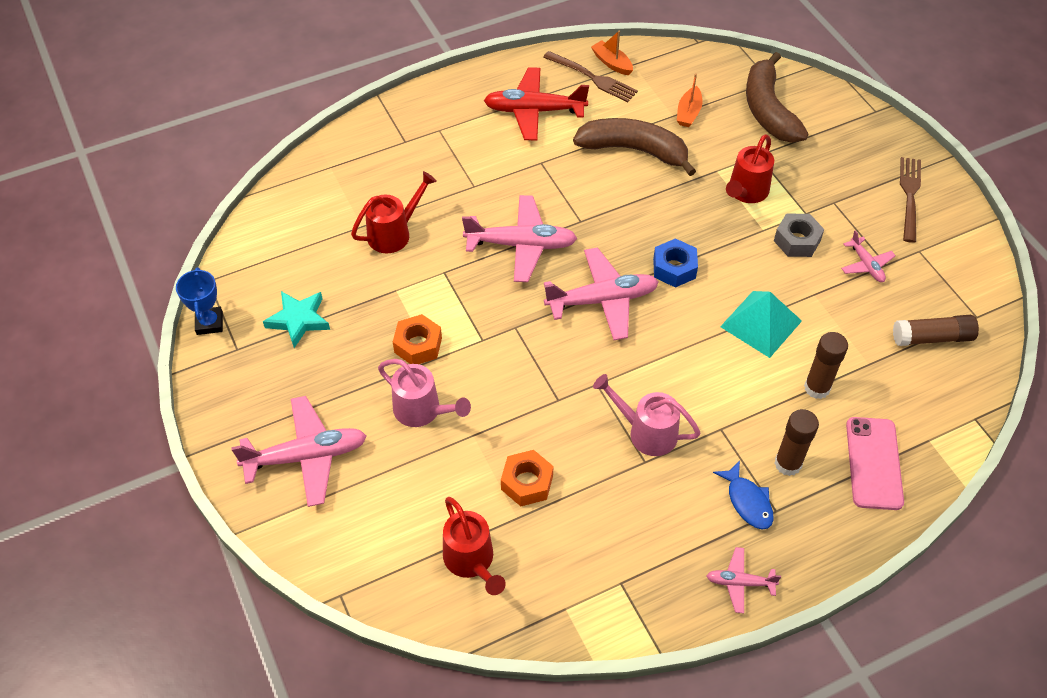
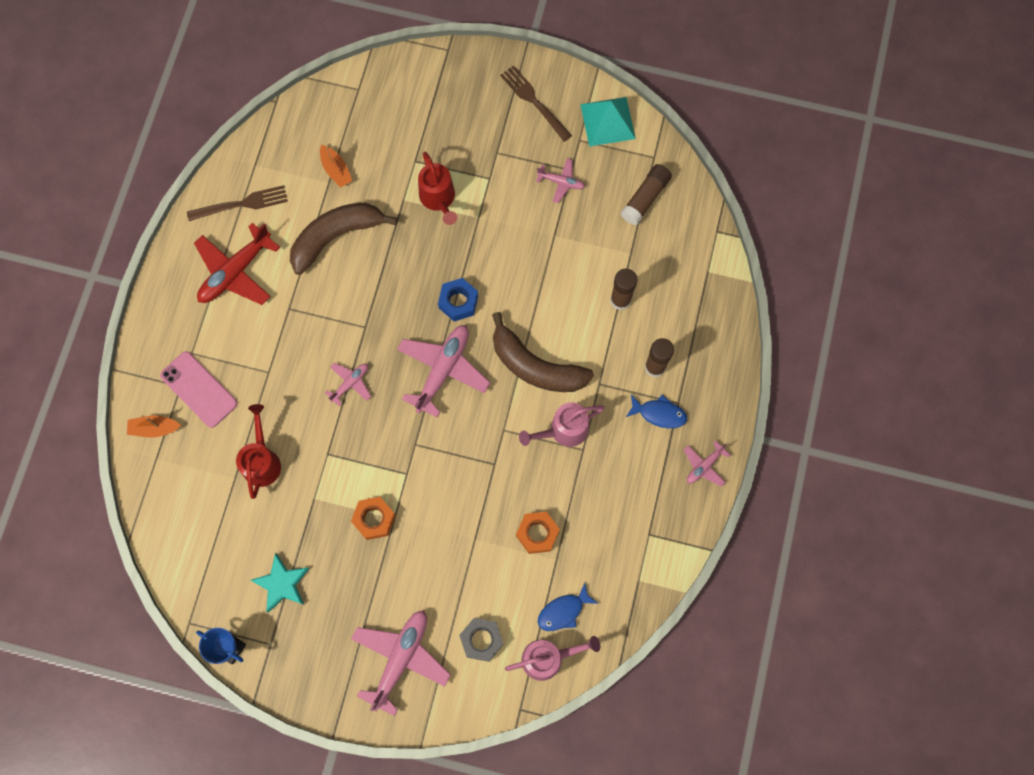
camera: 50 degrees left, 20 degrees up
(423, 411) = (429, 556): pink watering can -> pink watering can (548, 658)
(472, 562) = (563, 611): red watering can -> blue fish
(521, 245) = (350, 383): pink plane -> pink plane, size x0.52
(612, 63) = (240, 178): orange boat -> orange boat (155, 428)
(761, 323) = (547, 289): turquoise pyramid -> turquoise pyramid (607, 121)
(768, 110) = (383, 116): brown banana -> brown banana (535, 366)
(797, 241) = (505, 205): grey nut -> grey nut (481, 640)
(873, 463) = (695, 318): pink phone -> pink phone (199, 389)

